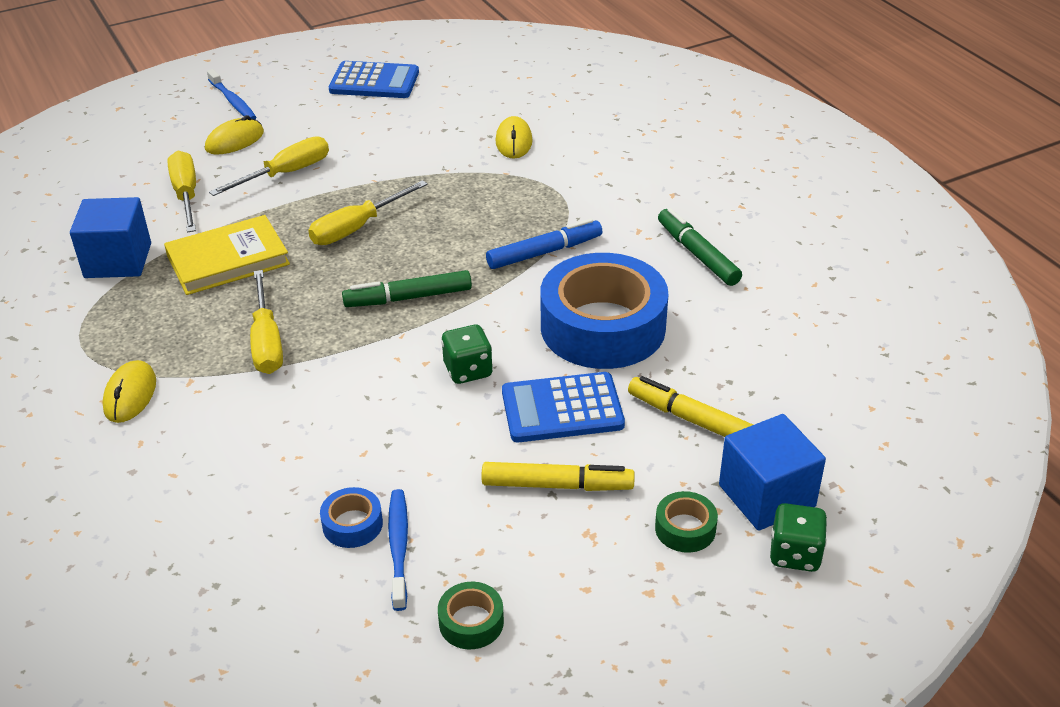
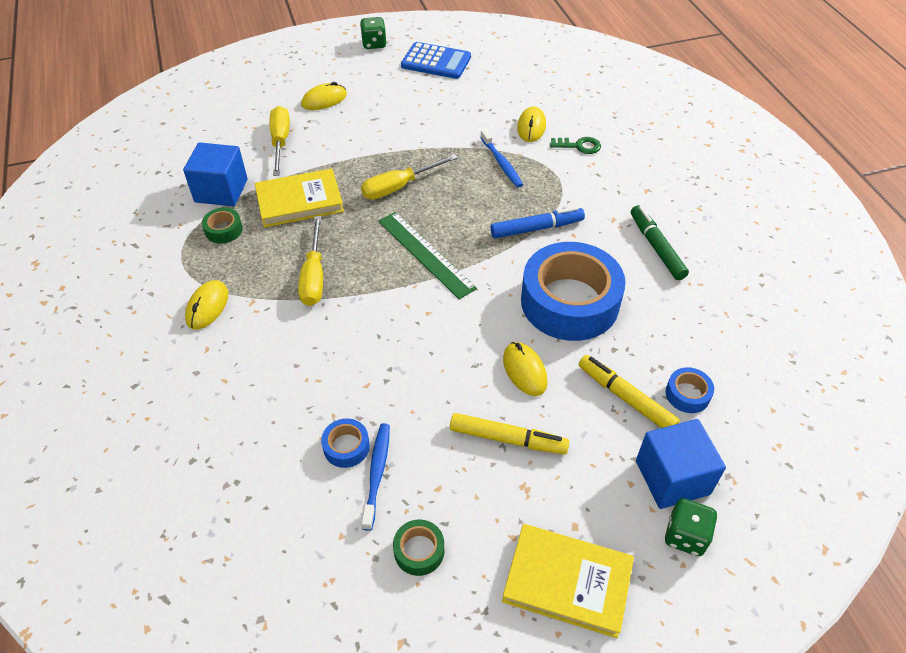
camera: 10 degrees right, 10 degrees up
(233, 101) = (329, 66): blue toothbrush -> blue toothbrush (501, 163)
(286, 173) = (356, 133): yellow screwdriver -> none
(408, 298) = (425, 254): green marker -> green ruler
(468, 370) = (458, 325): green dice -> green dice (374, 44)
(562, 409) = (524, 370): blue calculator -> yellow mouse
(579, 155) = (579, 146): none -> green key
(662, 625) = (567, 582): none -> yellow book
(685, 529) = (601, 496): green tape -> green tape (224, 230)
(767, 406) = (687, 394): none -> blue tape

